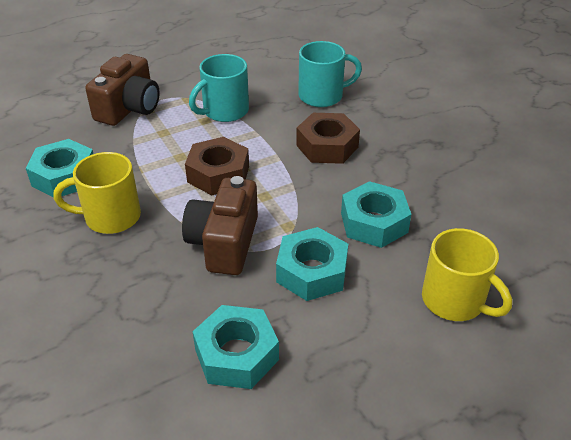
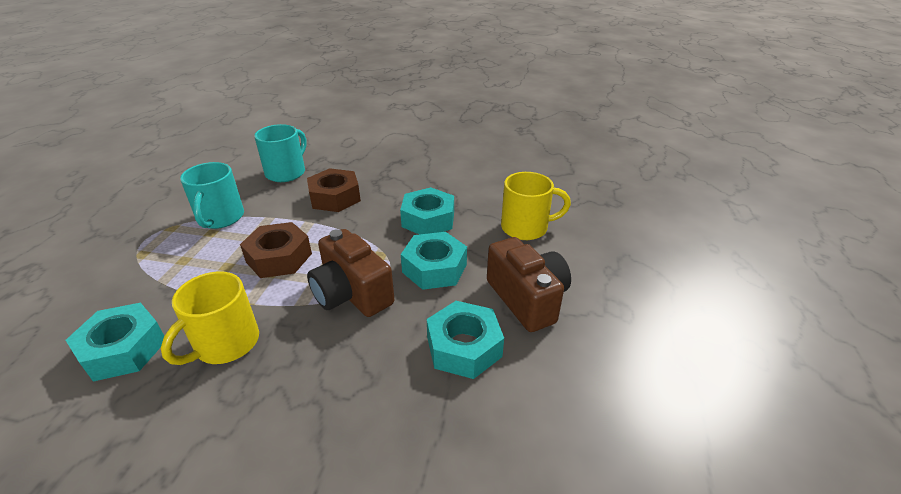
camera: 50 degrees left, 5 degrees down
(129, 108) = (118, 263): brown camera -> brown camera (527, 299)

